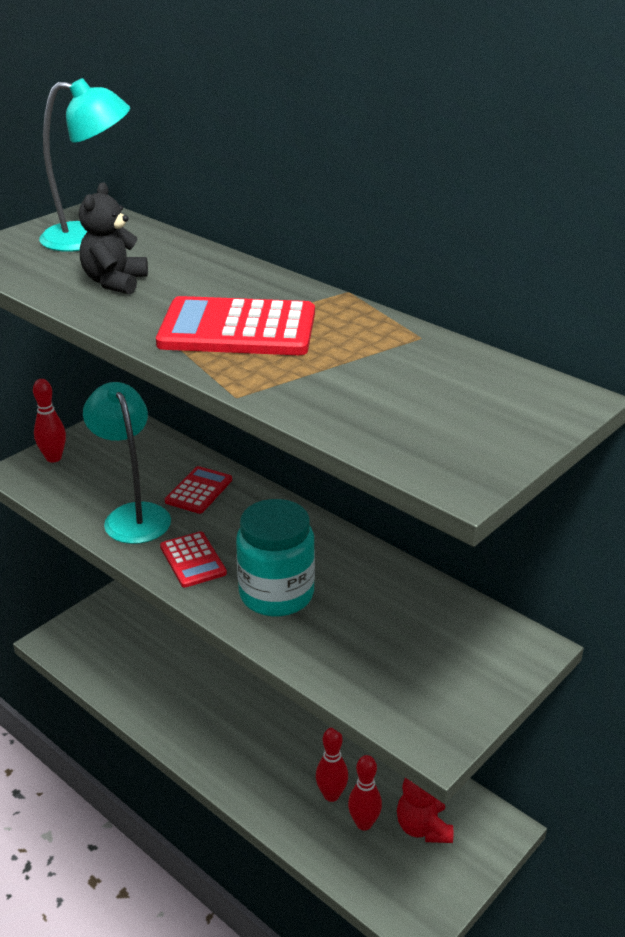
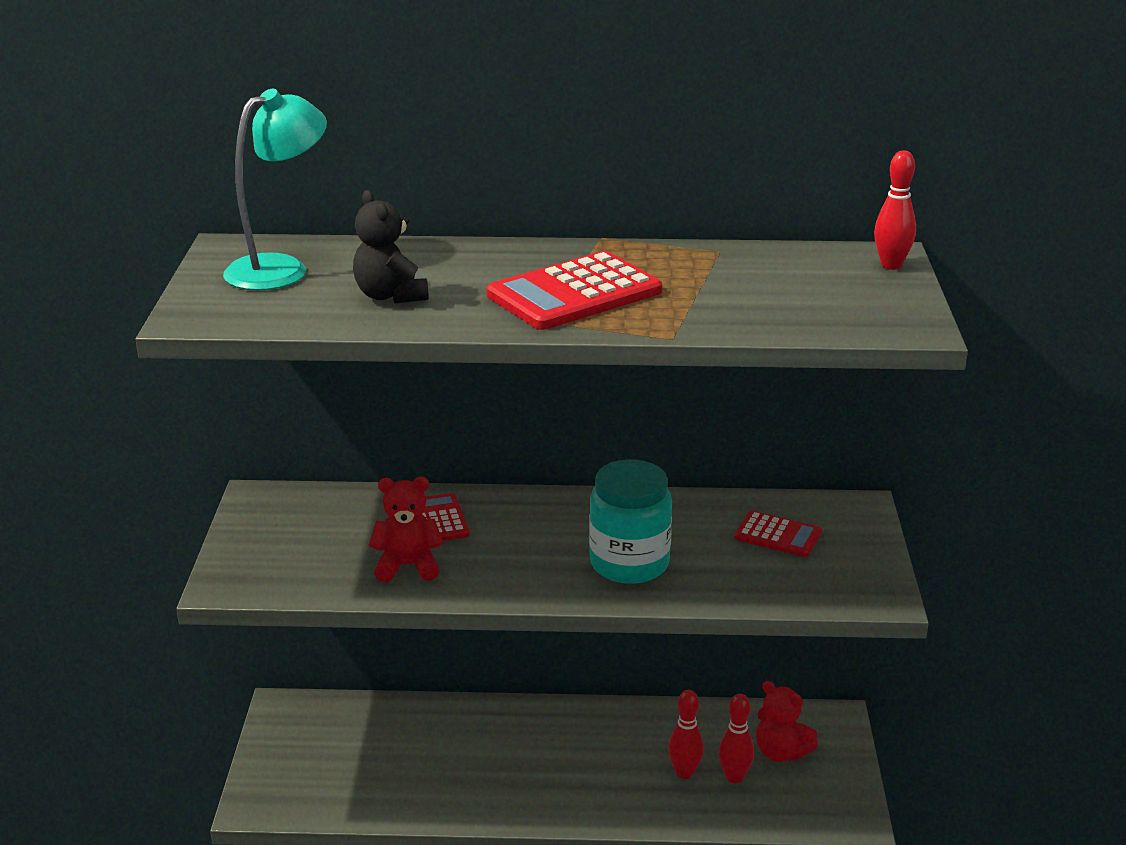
camera: 40 degrees left, 5 degrees down
(53, 458) = (243, 557): red bowling pin -> red bowling pin (891, 265)
(133, 515) = (407, 566): turquoise lamp -> red teddy bear
(193, 560) = (520, 573): red calculator -> red calculator (778, 535)

